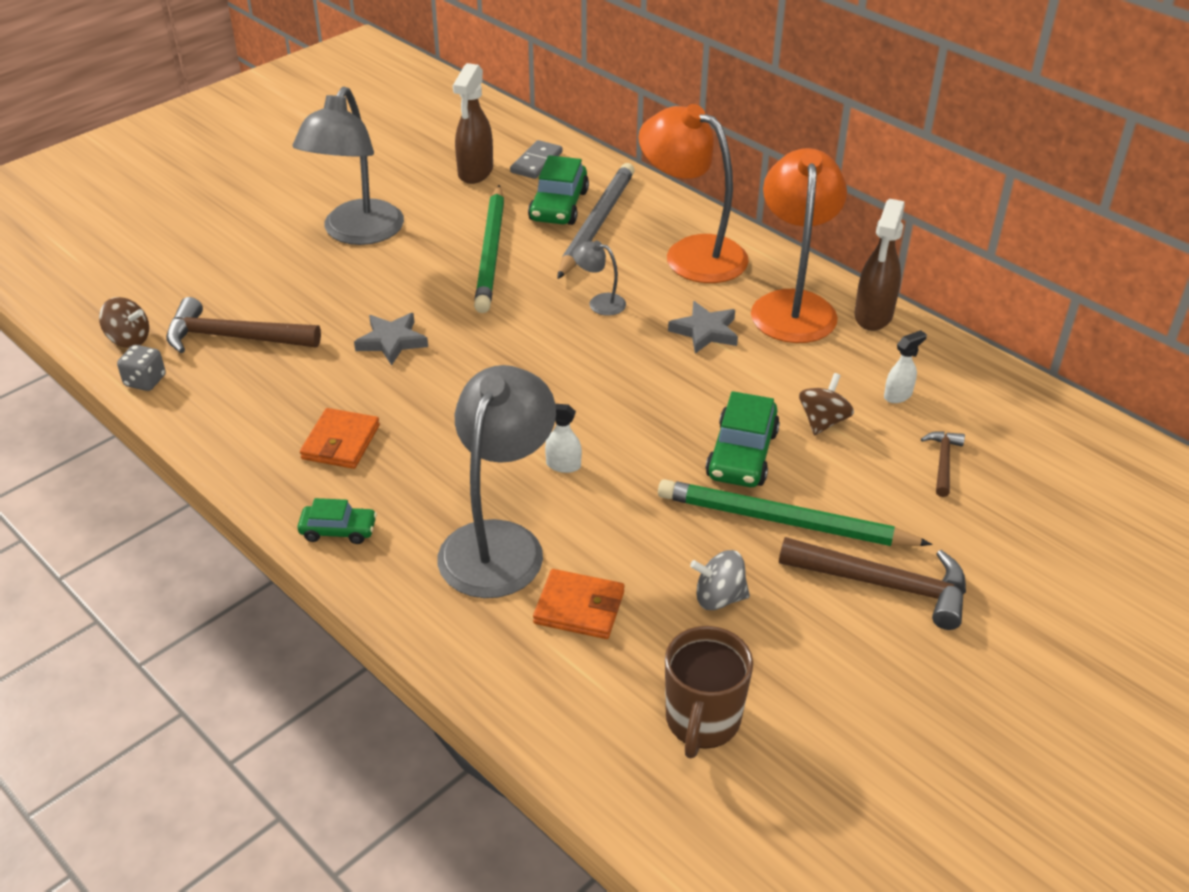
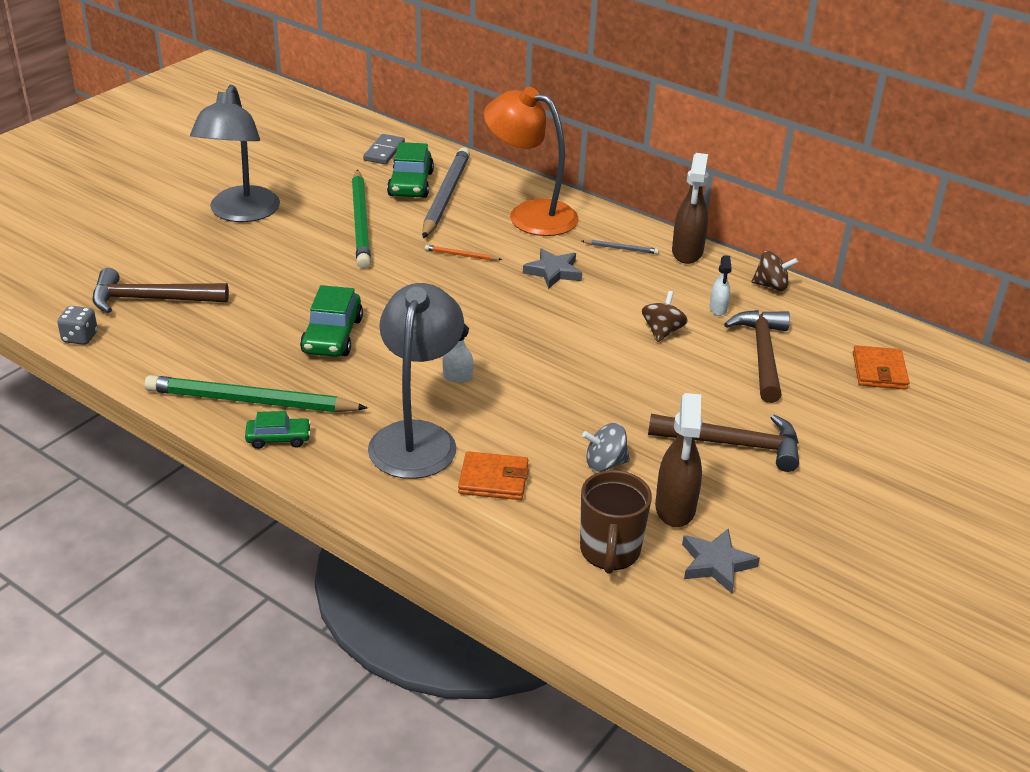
camera: 10 degrees left, 5 degrees down
(129, 339) = (57, 306): brown spinning top -> brown spinning top (771, 286)
(340, 442) = (264, 373): orange wallet -> orange wallet (879, 371)
(392, 341) = (291, 294): grey star -> grey star (716, 563)
(475, 172) = (333, 162): brown spray bottle -> brown spray bottle (675, 509)
(599, 303) = (461, 255): grey lamp -> orange pencil
(742, 454) = (602, 360): green car -> green car (332, 336)
(785, 521) = (646, 405): green pencil -> green pencil (252, 401)
(793, 305) = (621, 249): orange lamp -> grey pencil
(898, 395) = (718, 309): white spray bottle -> white spray bottle turned 135 degrees clockwise
(943, 462) = (762, 355): brown hammer -> brown hammer, size x1.92

